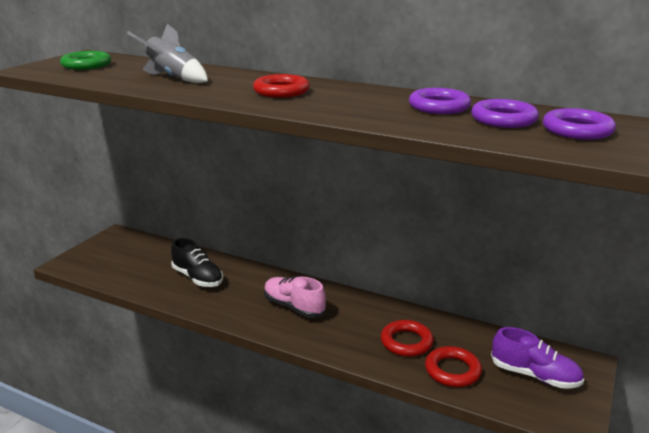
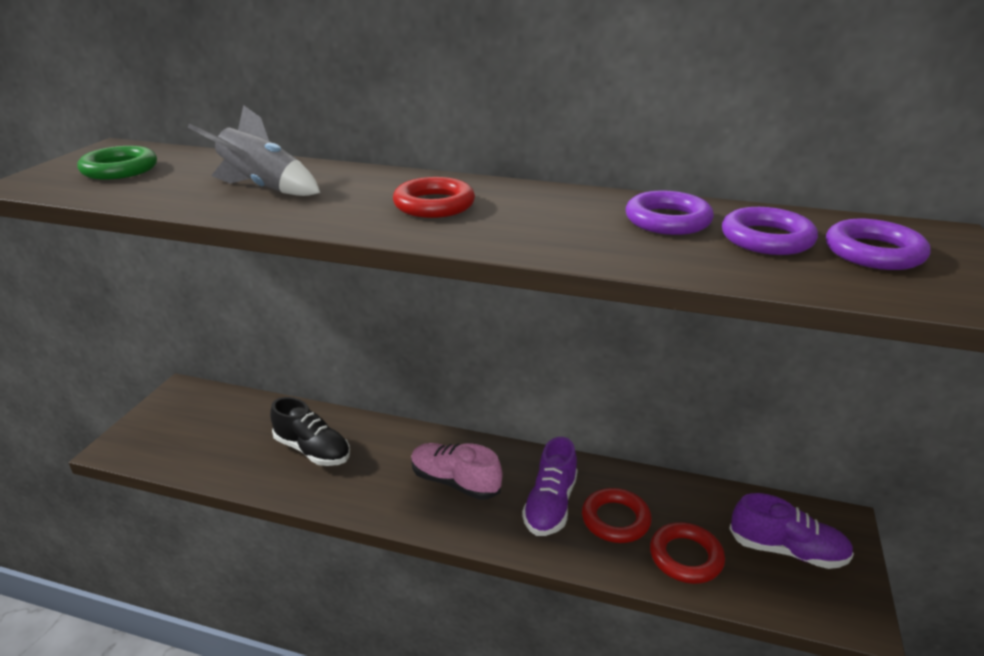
camera: 10 degrees left, 5 degrees up
(360, 328) = (550, 505): none -> purple shoe

